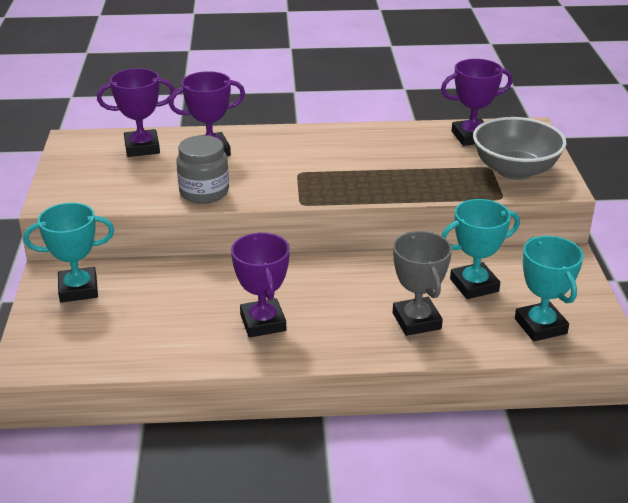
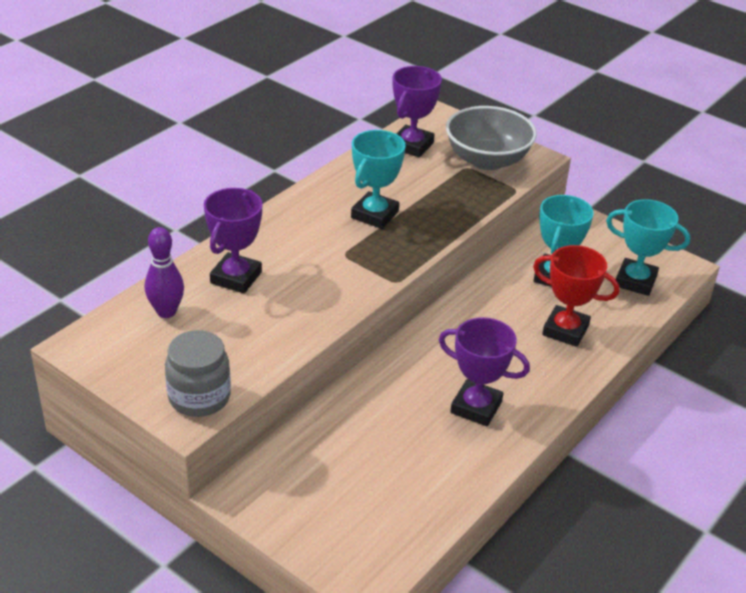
camera: 50 degrees left, 5 degrees up
(78, 289) = (290, 489): turquoise trophy -> turquoise trophy (374, 215)
(142, 148) = (166, 312): purple trophy -> purple bowling pin
(204, 192) = (304, 320): grey jar -> grey jar (199, 397)
(416, 321) = (565, 330): grey trophy -> red trophy

